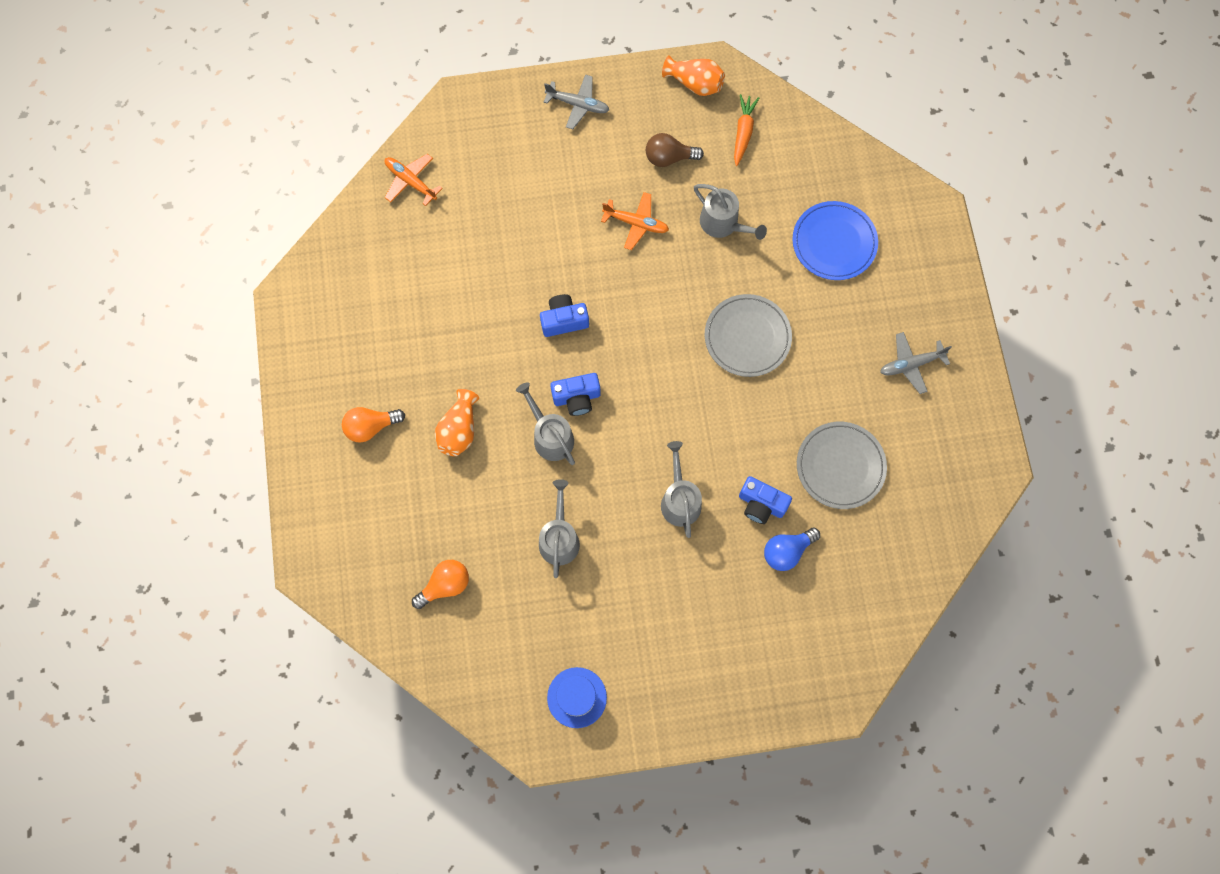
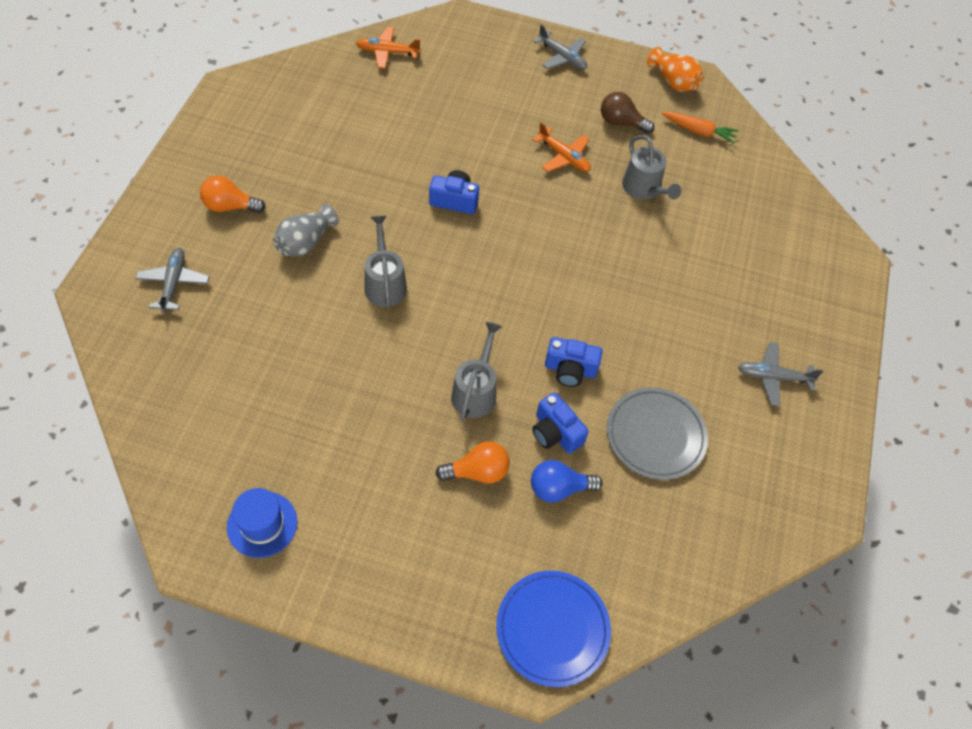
camera: 20 degrees right, 15 degrees down
(371, 527) = (174, 283): none -> grey plane
(411, 181) = (387, 52): orange plane -> orange plane turned 60 degrees counterclockwise
(445, 585) = (205, 361): orange light bulb -> orange light bulb (477, 472)
(459, 430) = (305, 242): orange vase -> grey vase
(559, 538) = (338, 371): grey watering can -> none
(577, 398) = (428, 264): blue camera -> blue camera (570, 369)
(743, 132) = (698, 131): orange carrot -> orange carrot turned 75 degrees clockwise
(747, 337) = (619, 285): grey plate -> none
(834, 242) = (743, 245): blue plate -> blue plate (552, 629)

